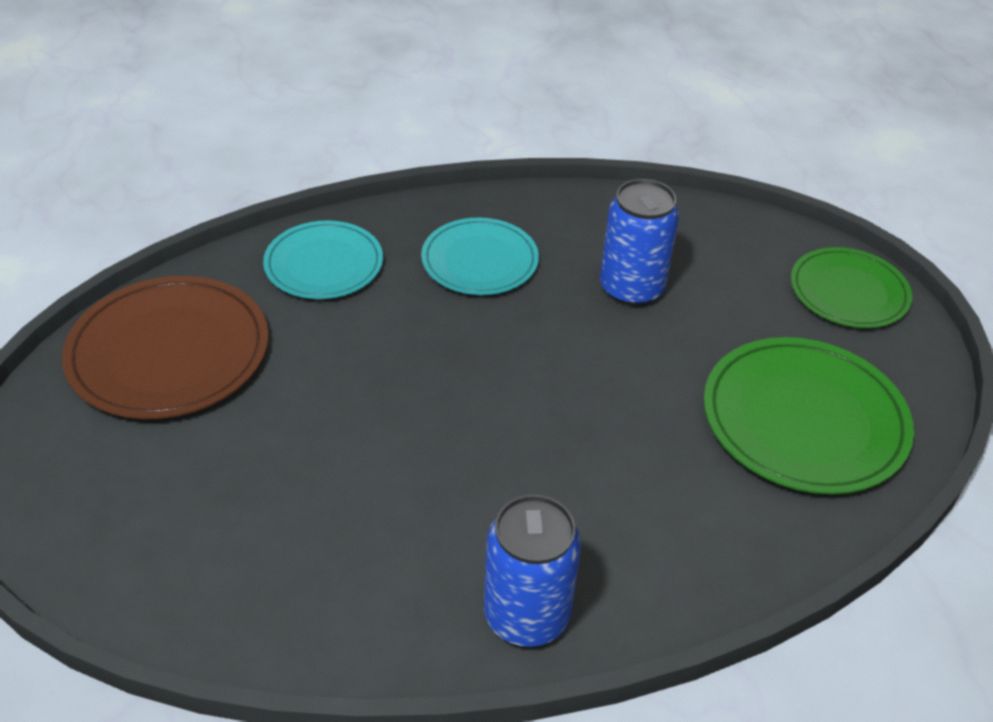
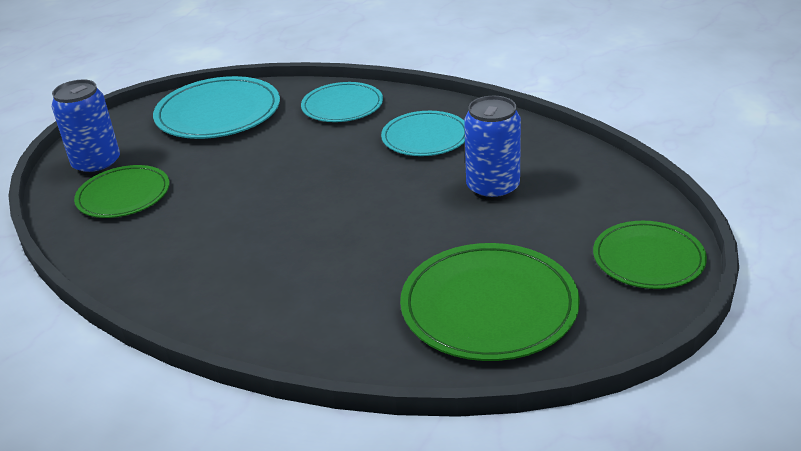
camera: 50 degrees right, 10 degrees down
(169, 352) = (218, 113): brown plate -> turquoise plate
(222, 541) = (123, 195): none -> green plate
(526, 615) = (188, 299): blue can -> blue can (97, 165)

